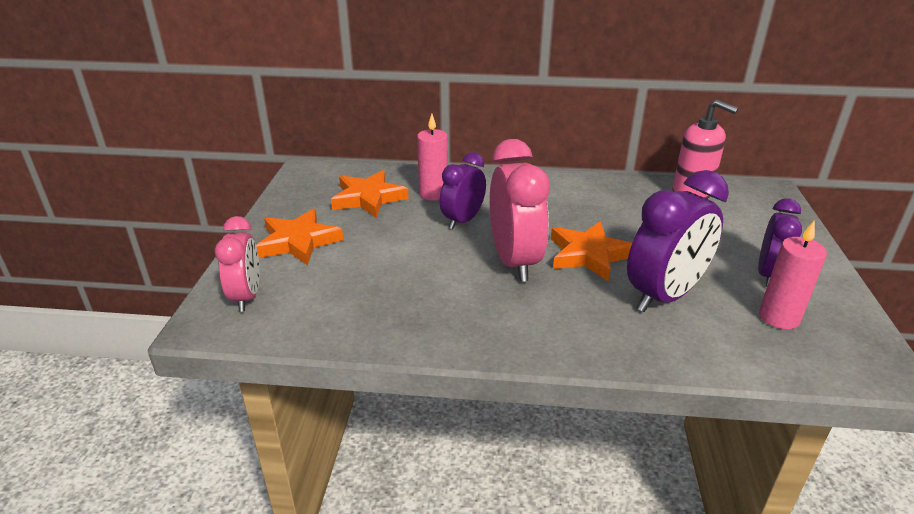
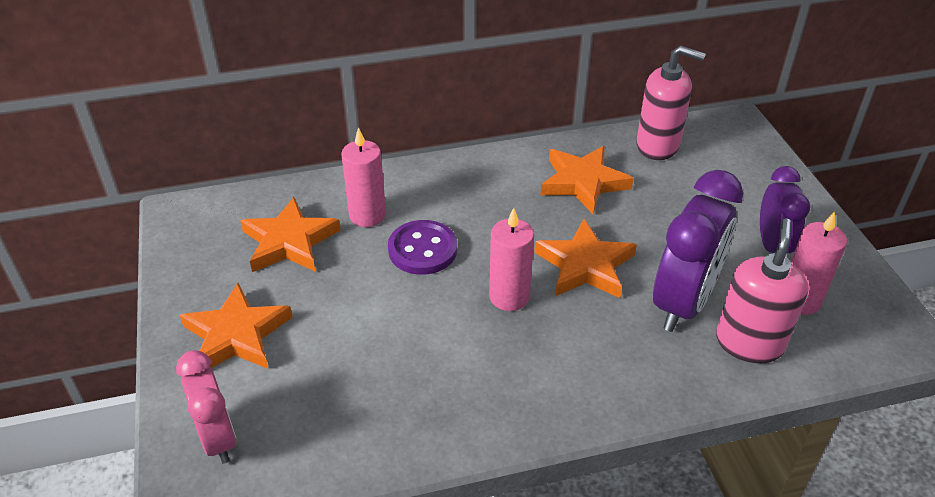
camera: 20 degrees left, 10 degrees up
(463, 220) = (422, 249): purple clock -> purple button
(514, 261) = (509, 297): pink clock -> pink candle
(615, 204) = (583, 182): none -> orange star
(714, 336) = (749, 343): none -> pink soap dispenser

